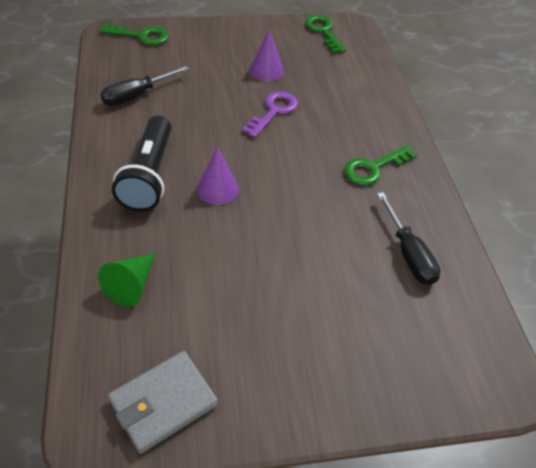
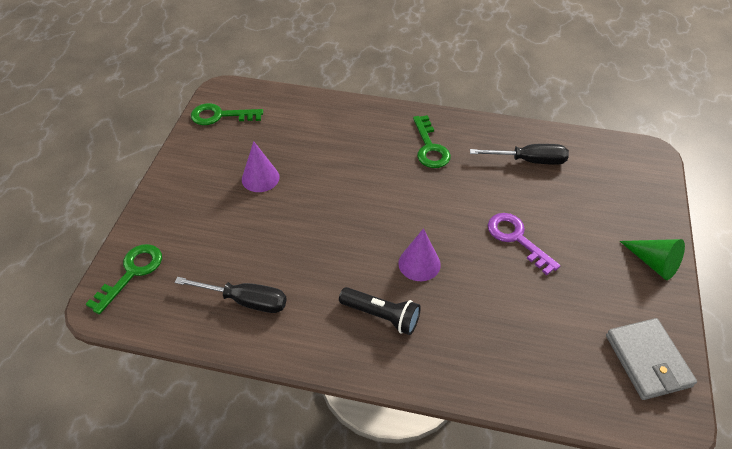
camera: 65 degrees left, 0 degrees up
(132, 285) = (522, 359): green cone -> green cone (653, 263)
(136, 95) = (245, 301): black screwdriver -> black screwdriver turned 60 degrees counterclockwise
(149, 176) = (382, 316): black flashlight -> black flashlight, size x0.66
(273, 111) = (327, 191): purple key -> purple key (516, 238)

